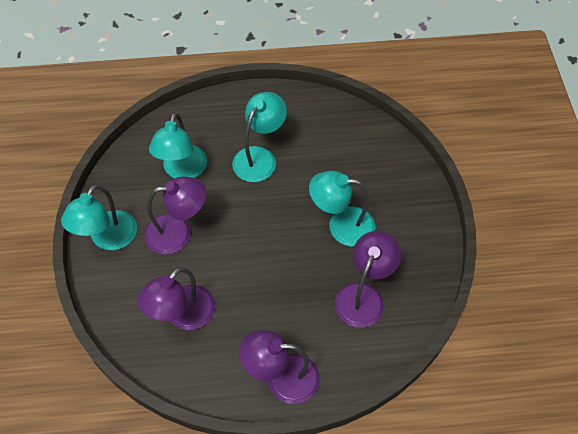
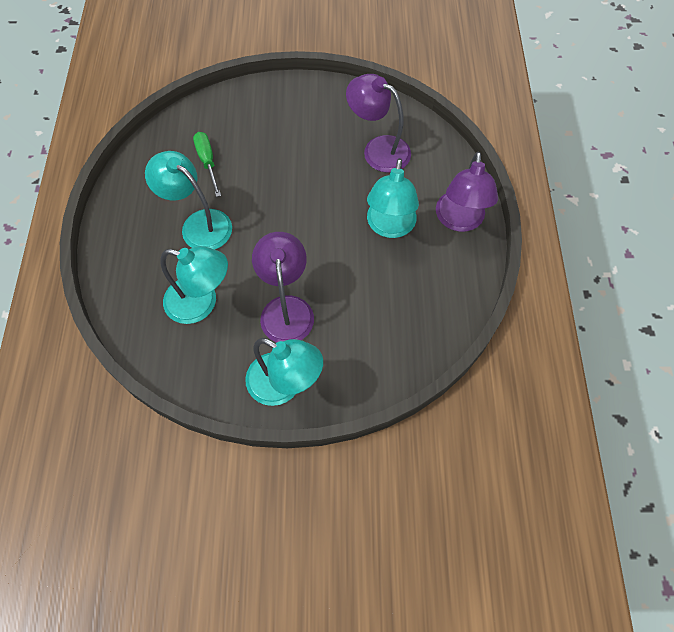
camera: 85 degrees left, 5 degrees up
(183, 316) = (390, 305): purple lamp -> none
(327, 154) = (207, 162): none -> green screwdriver
(341, 225) = (298, 159): turquoise lamp -> turquoise lamp (389, 227)

